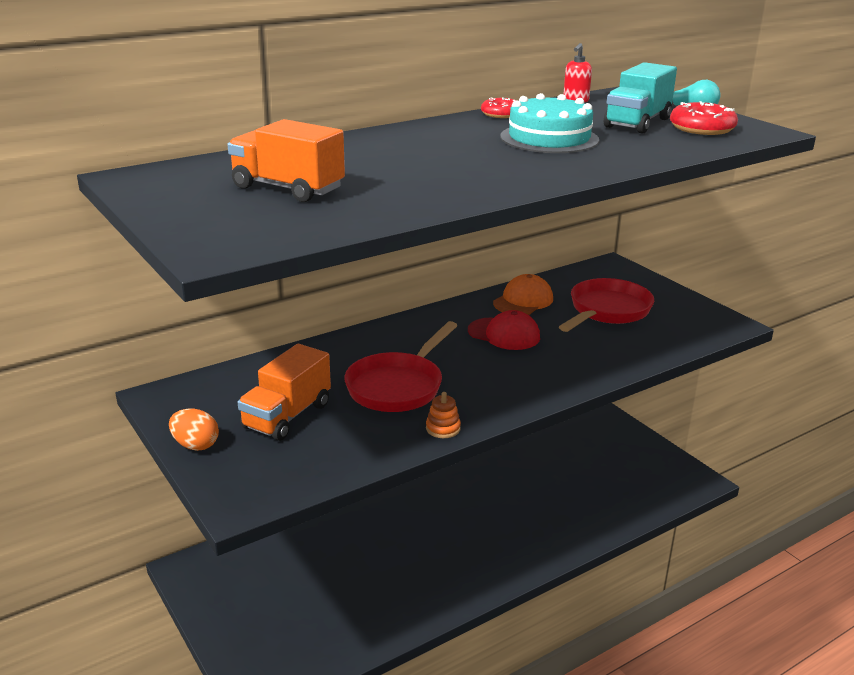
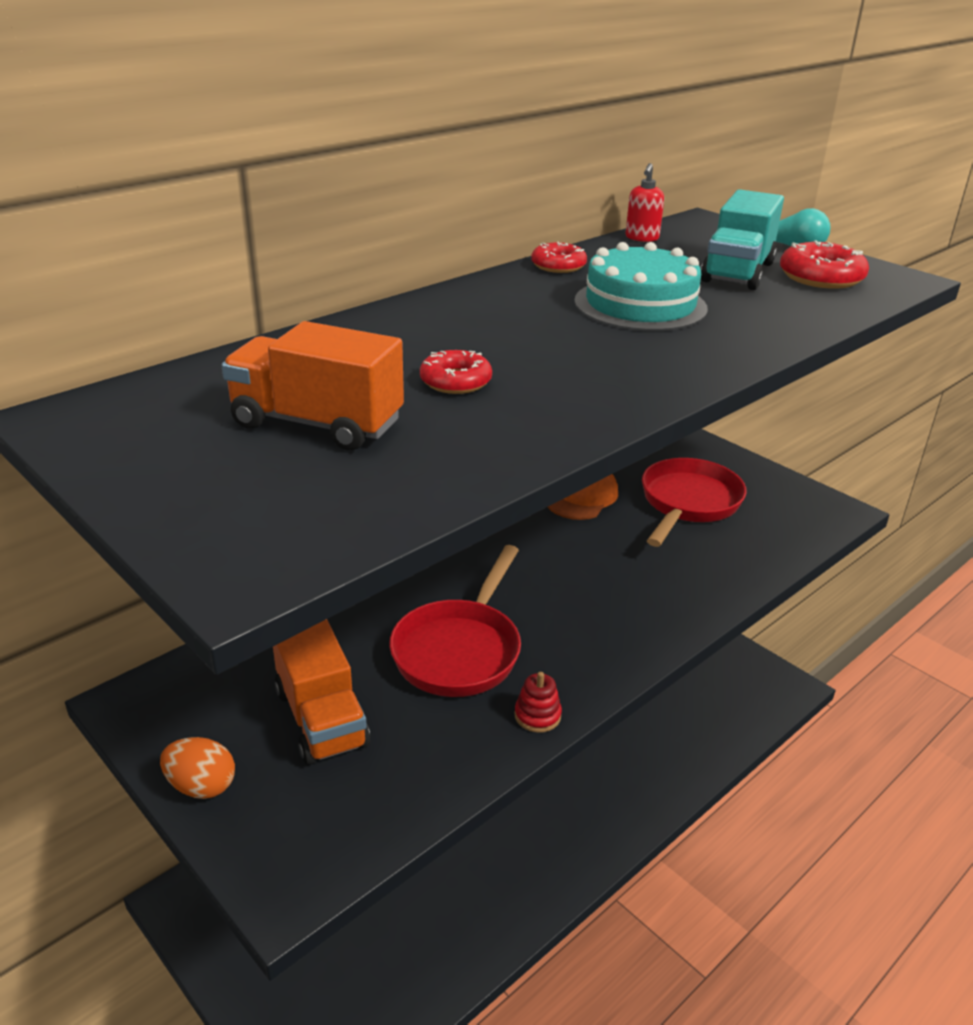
camera: 10 degrees left, 5 degrees up
(287, 416) = (321, 718): orange truck -> orange truck turned 45 degrees counterclockwise
(391, 172) = (455, 381): none -> red donut
(443, 428) = (537, 715): orange stacking toy -> red stacking toy
(504, 334) = (573, 551): red cap -> none

